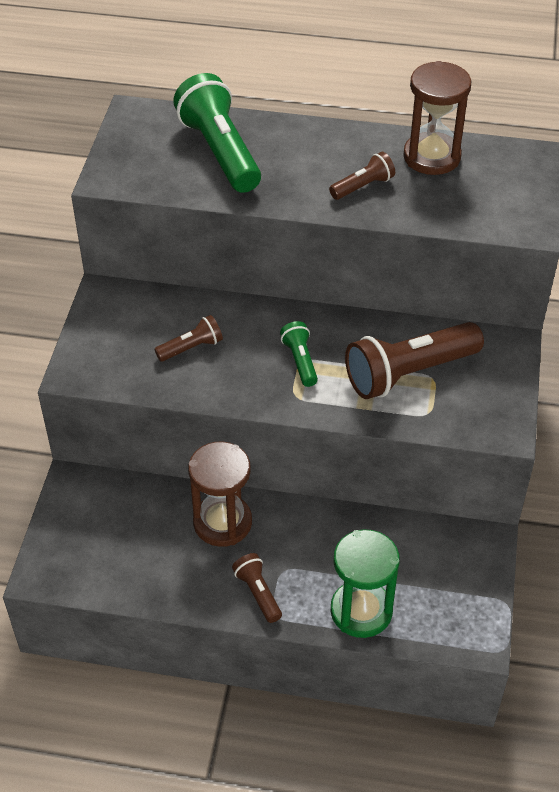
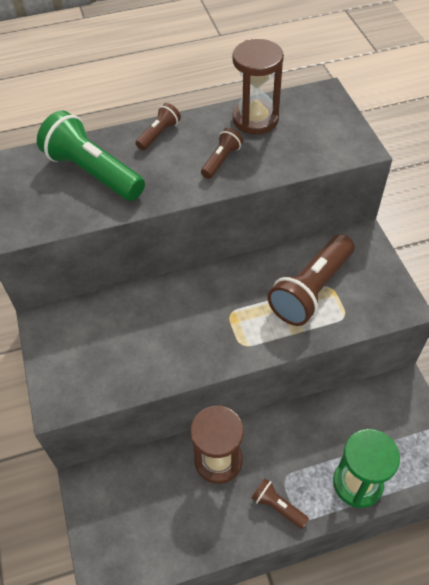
camera: 25 degrees left, 5 degrees up
(191, 348) = (140, 339): brown flashlight -> brown flashlight (159, 134)
(300, 361) = (228, 314): green flashlight -> none

